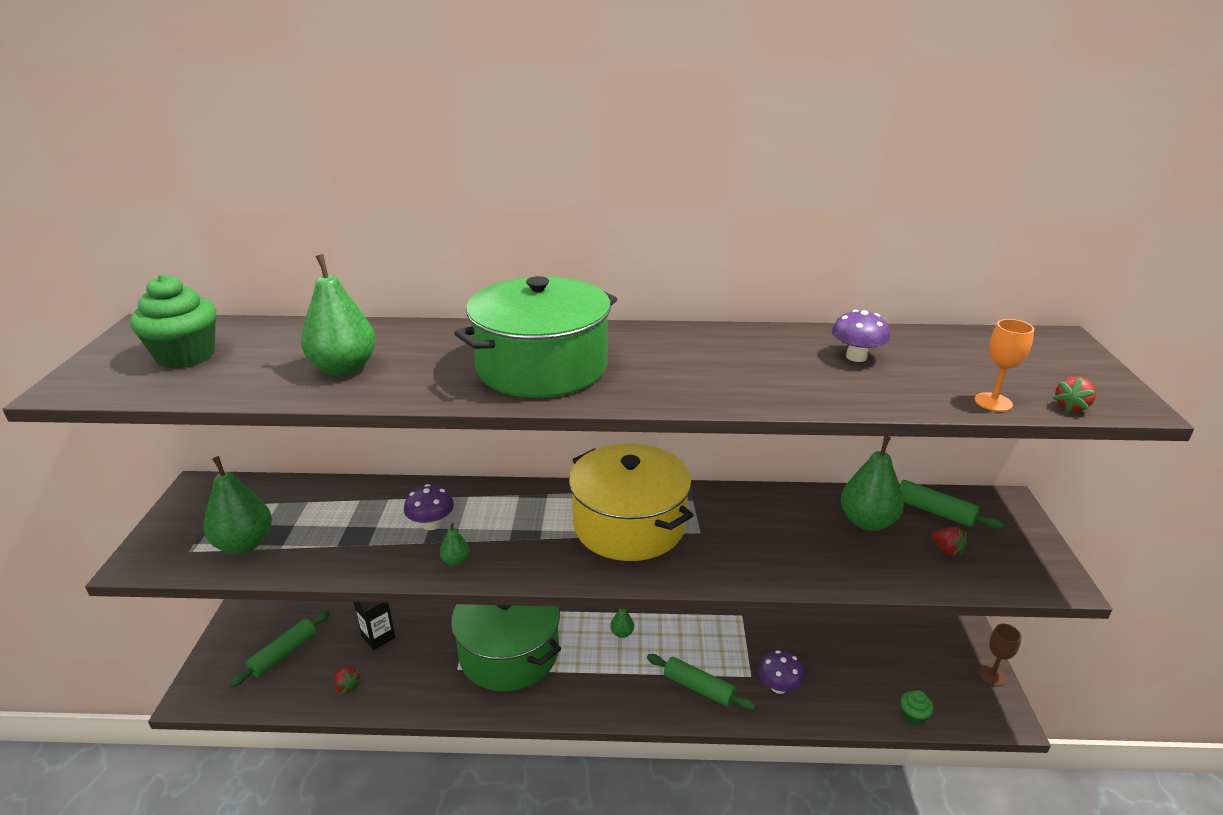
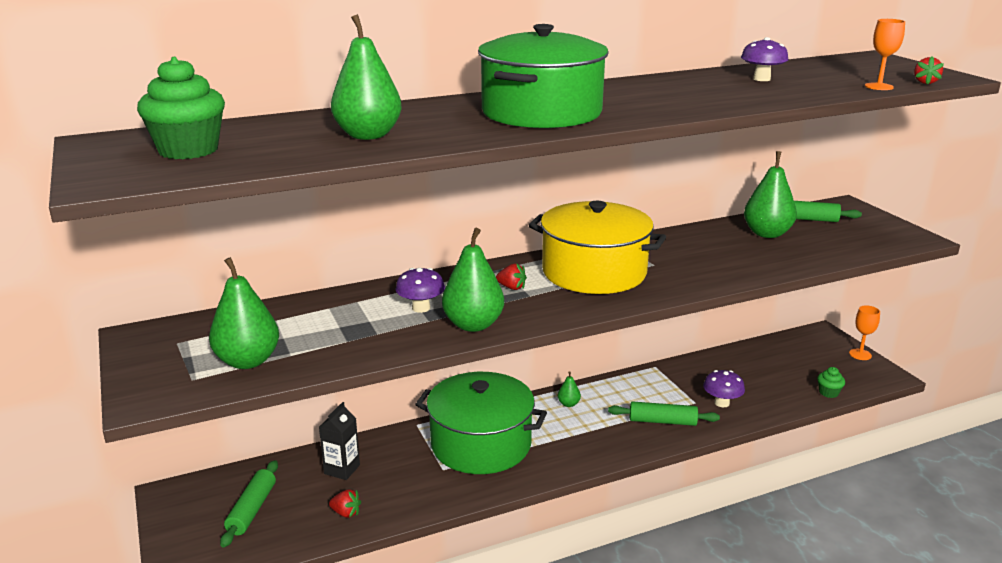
camera: 25 degrees left, 5 degrees down
(455, 561) = (473, 325): green pear -> green pear, size x2.15
(947, 550) = (834, 237): red strawberry -> red strawberry (511, 287)
(992, 675) = (860, 354): brown goblet -> orange goblet

